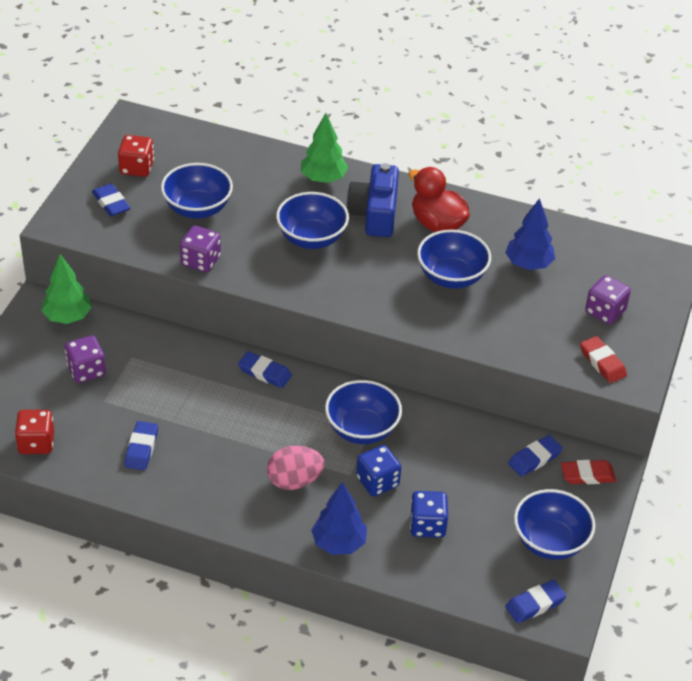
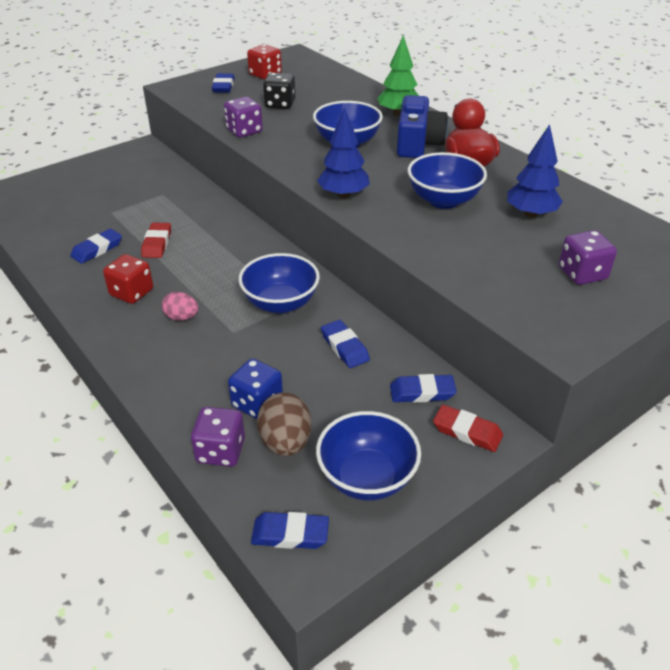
camera: 35 degrees right, 5 degrees down
(36, 443) = (34, 219): red dice -> red dice (131, 293)
(67, 317) = (150, 159): green tree -> none
(86, 370) = (122, 191): purple dice -> purple dice (220, 451)
(197, 209) = (280, 104): blue bowl -> black dice
(264, 372) = (246, 236): blue eraser -> blue eraser (344, 347)
(294, 481) = (182, 317): pink egg -> pink egg, size x0.64
(338, 543) = (162, 381): blue tree -> blue tree (343, 195)
(374, 214) = (418, 143): blue camera -> blue camera turned 150 degrees clockwise
(377, 482) = (250, 348): blue dice -> none
(475, 544) = (285, 442): none -> brown egg
(602, 362) = (541, 314): red eraser -> red eraser (157, 243)

